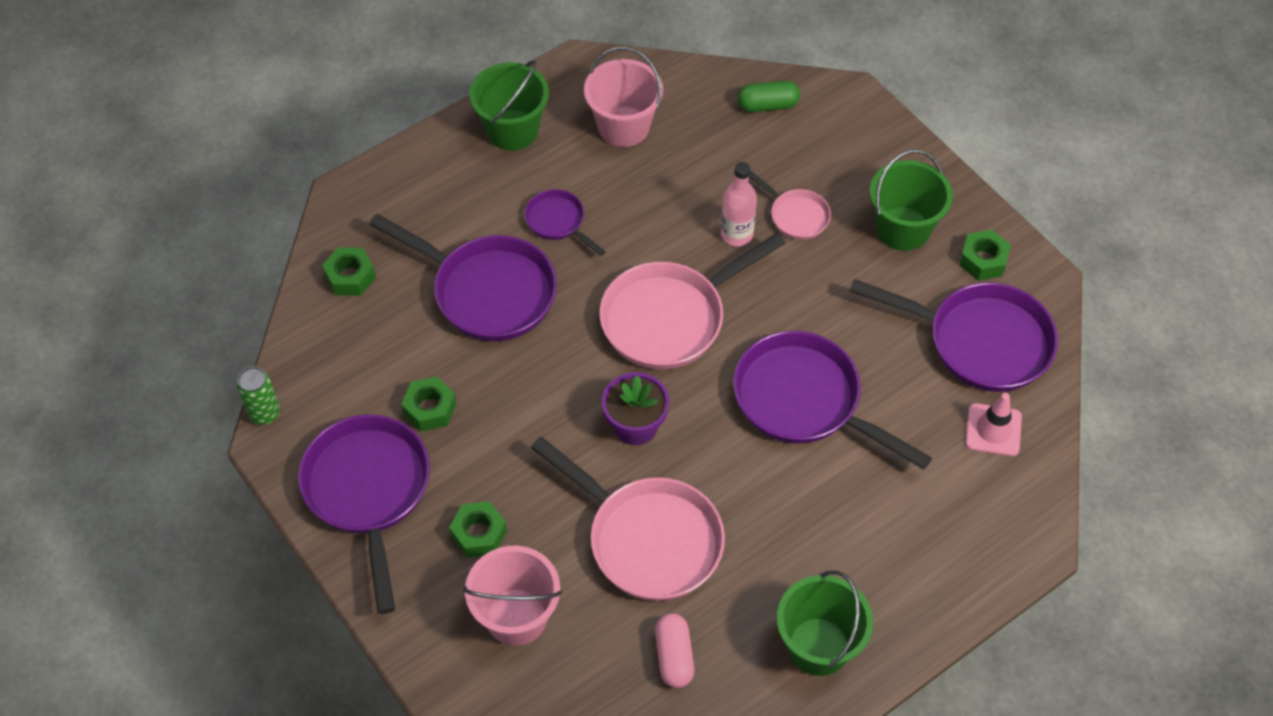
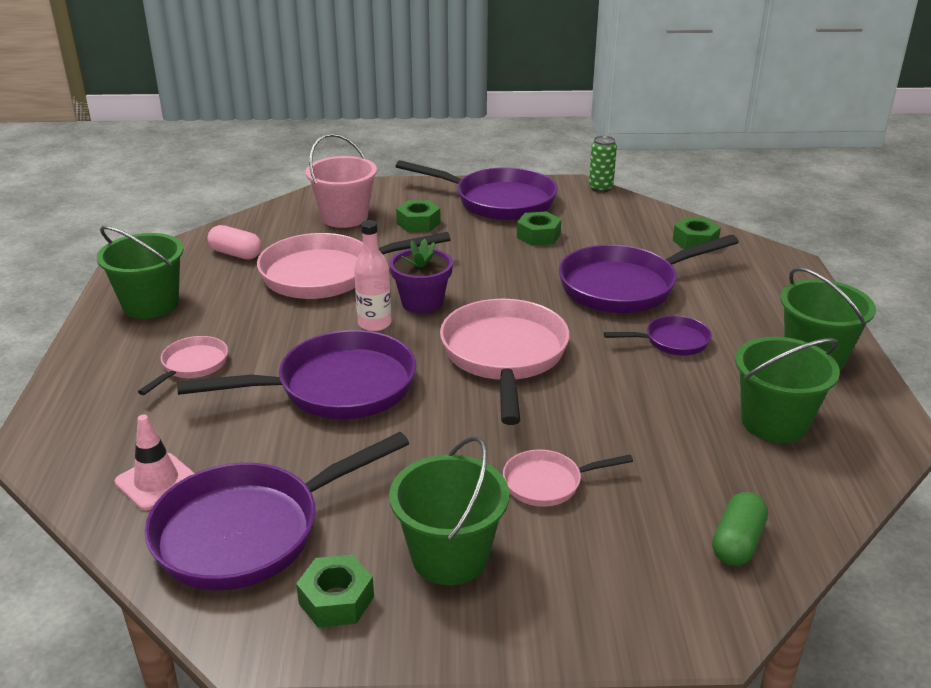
camera: 125 degrees right, 25 degrees down
(623, 126) = (774, 422): pink bucket -> green bucket
(737, 234) = (561, 432): pink bottle -> pink bottle (374, 323)
(867, 525) = (192, 366): none -> pink pan

